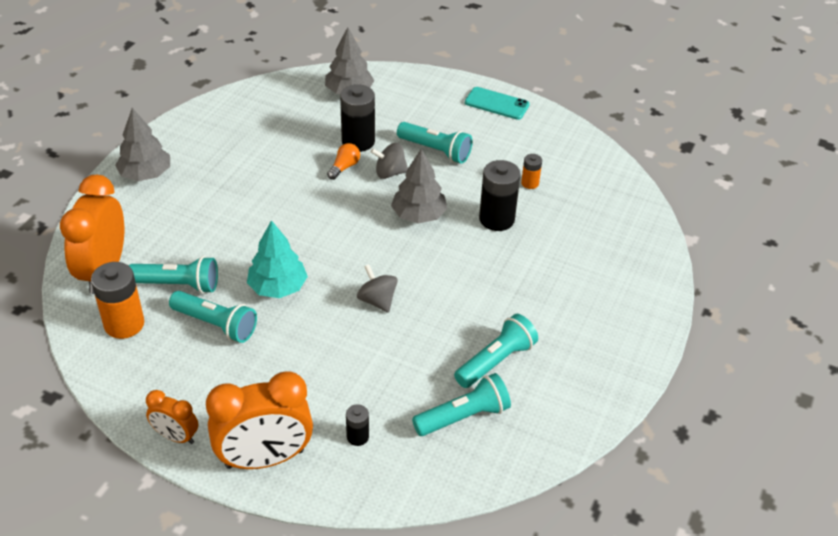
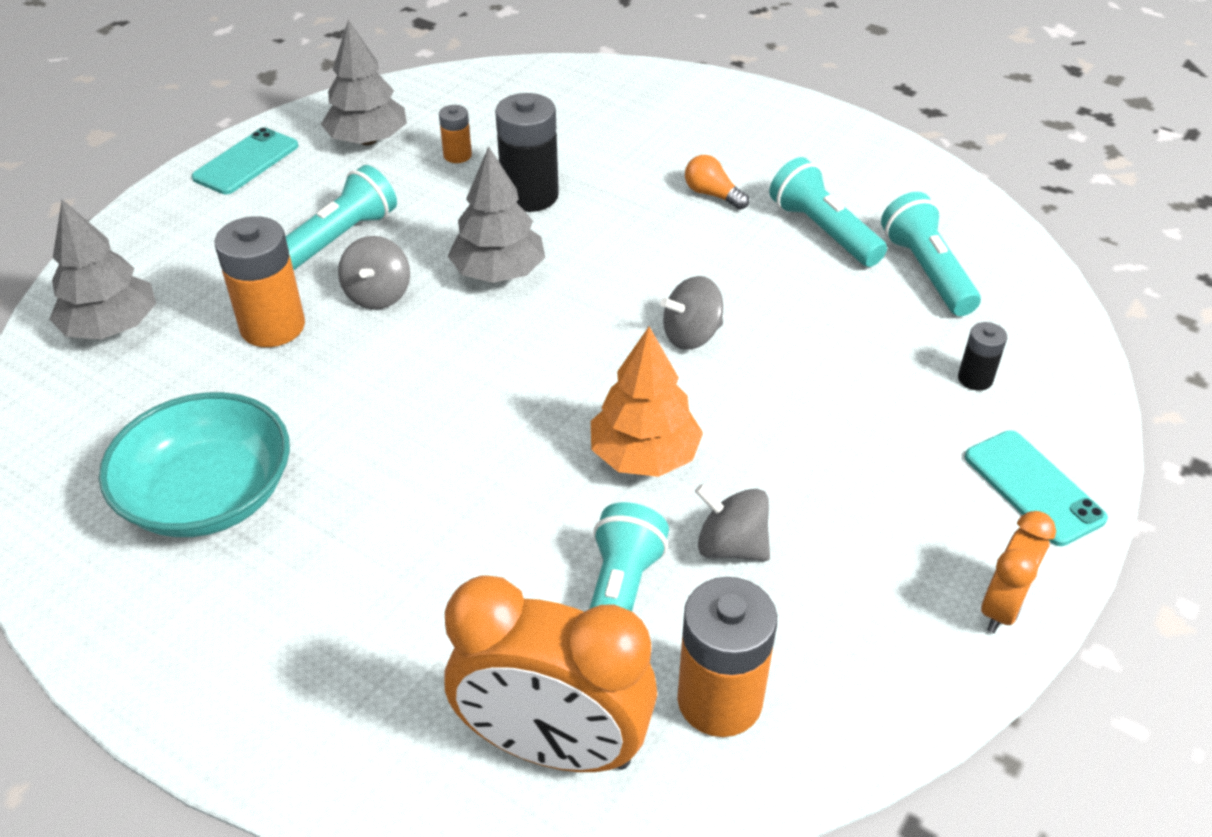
camera: 80 degrees left, 0 degrees up
(146, 174) = (237, 672): grey tree -> grey tree (368, 140)
(216, 324) = (731, 546): turquoise flashlight -> grey spinning top
(241, 146) = (209, 496): none -> turquoise bowl
(265, 459) = (1033, 487): orange clock -> turquoise phone
(278, 287) = (644, 455): turquoise tree -> orange tree
(344, 167) = (340, 349): orange light bulb -> orange light bulb (712, 194)
(358, 141) = (272, 326): black battery -> orange battery

